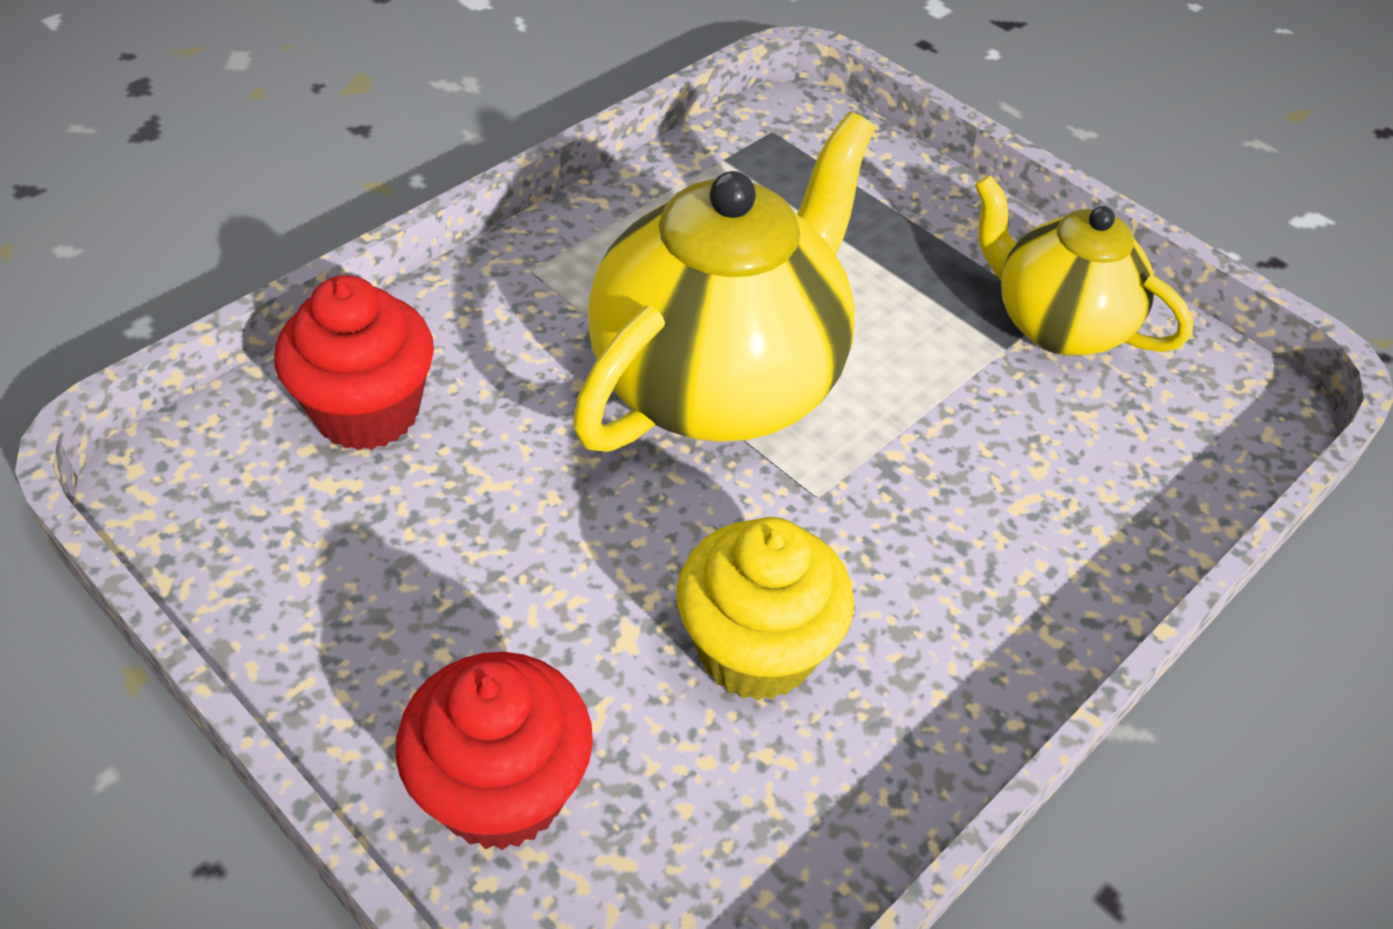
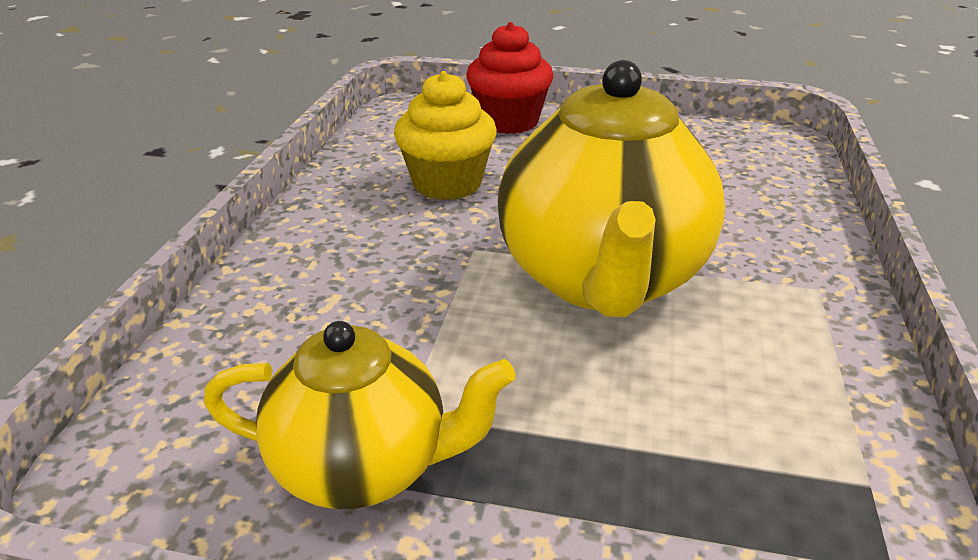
camera: 150 degrees right, 15 degrees down
(367, 412) = (755, 186): red cupcake -> none

